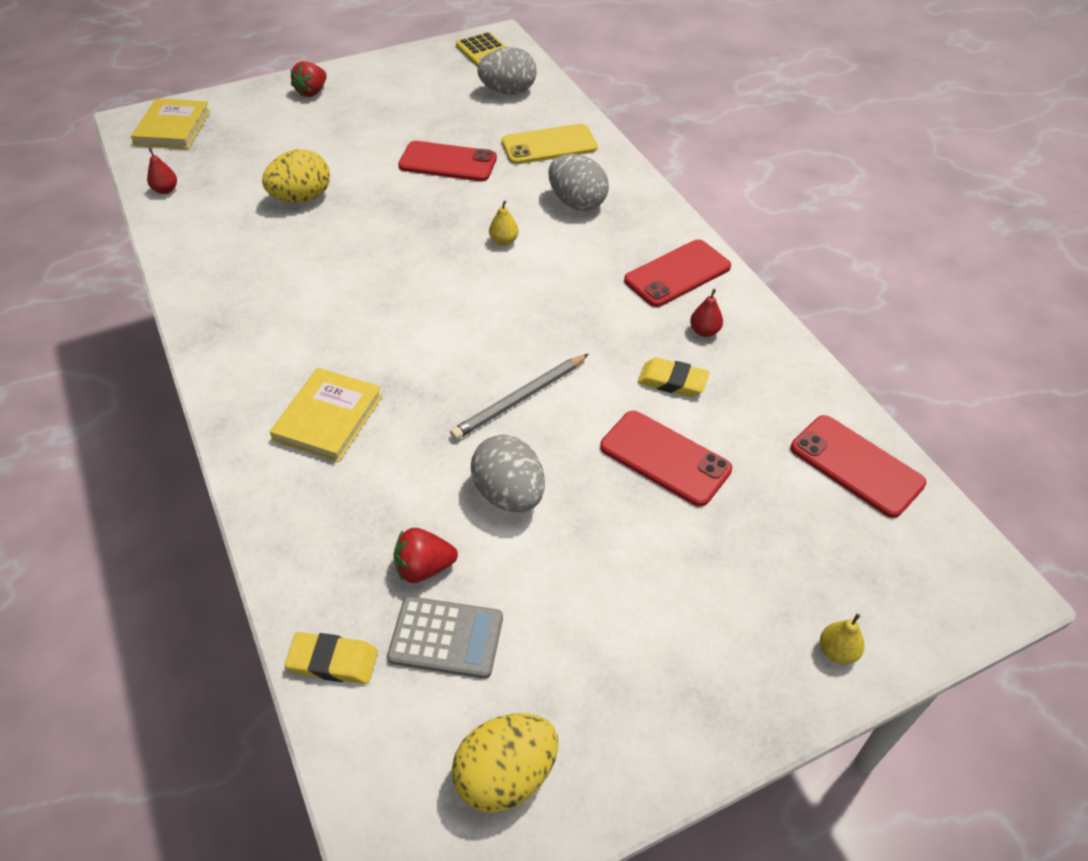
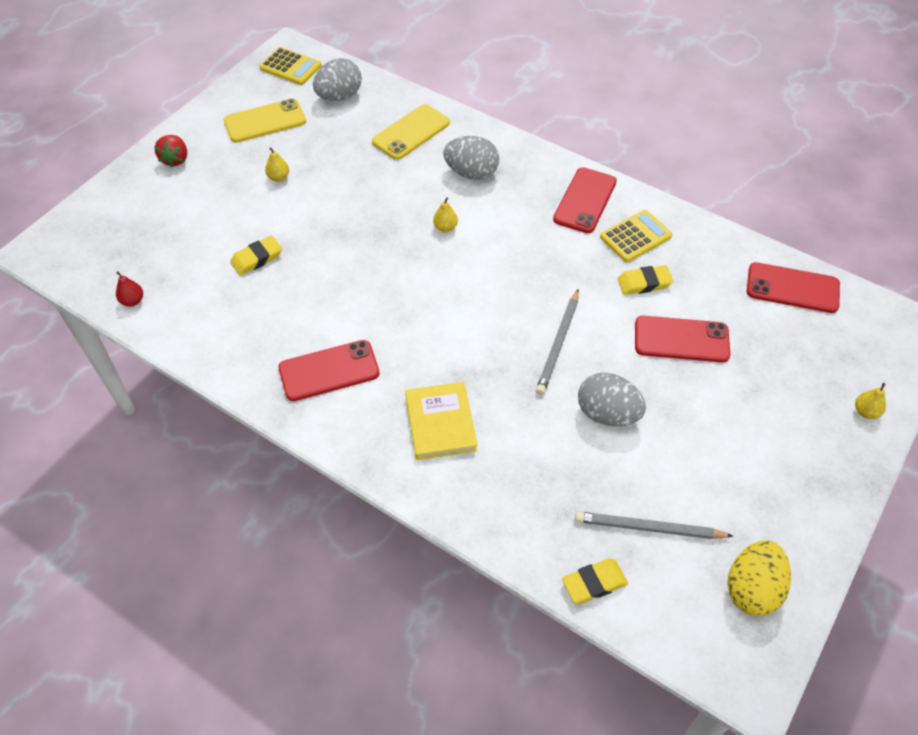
camera: 30 degrees left, 5 degrees up
(173, 127) = (81, 241): yellow book -> none
(302, 198) = (257, 258): yellow egg -> yellow eraser
(387, 138) = (278, 177): none -> yellow pear
(419, 89) = (265, 121): none -> yellow phone
(424, 568) = (597, 492): red strawberry -> none
(446, 637) = (649, 528): grey calculator -> grey pencil
(448, 162) = (346, 179): red phone -> red phone (329, 371)
(704, 331) = (635, 236): red pear -> yellow calculator

